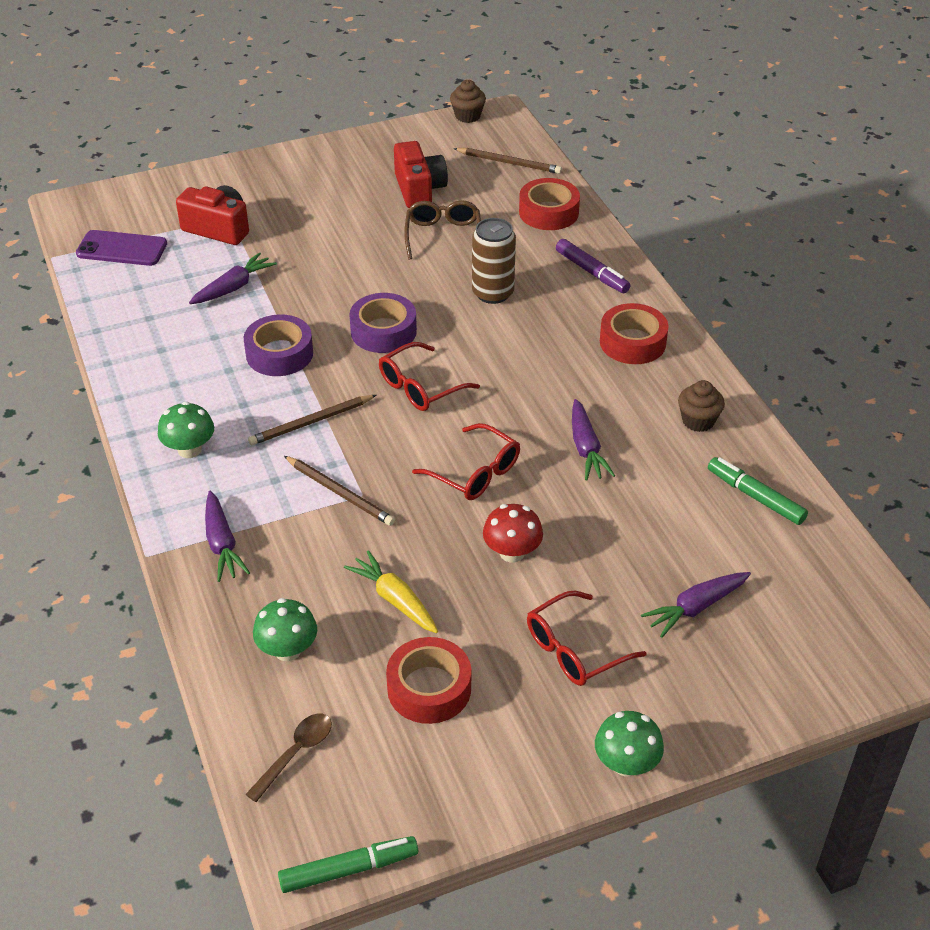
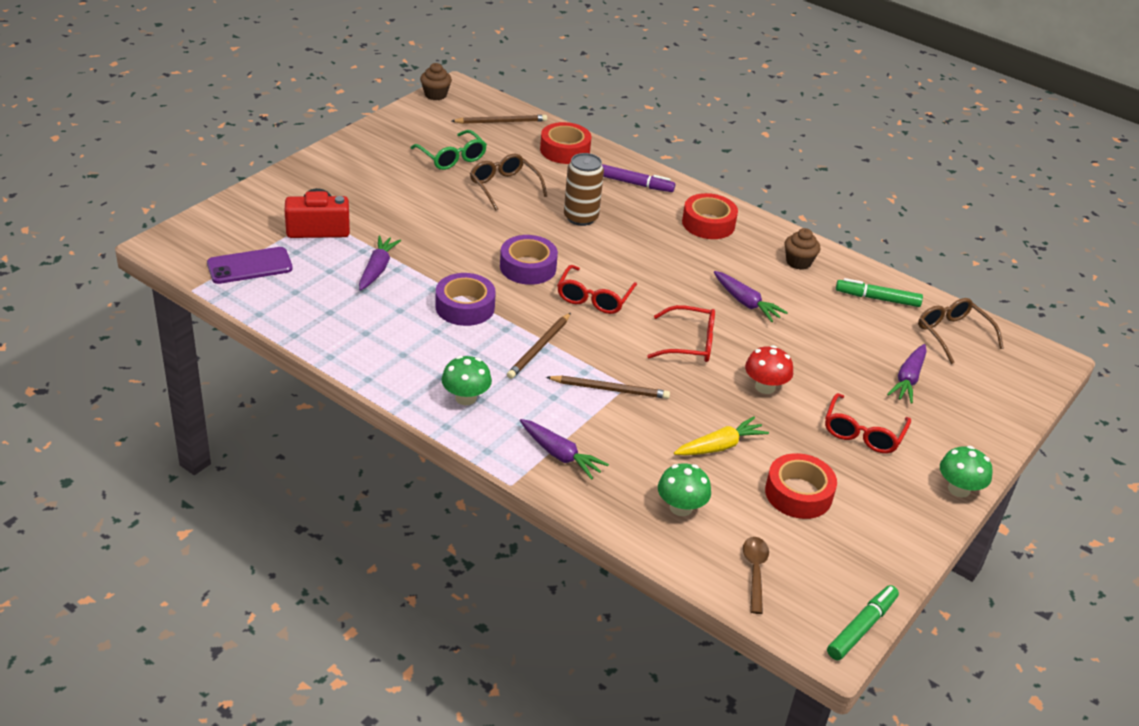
camera: 35 degrees left, 5 degrees down
(395, 600) = (719, 446): yellow carrot -> yellow carrot turned 135 degrees clockwise
(419, 189) = (452, 158): red camera -> green glasses
(811, 574) = (952, 334): none -> brown glasses

